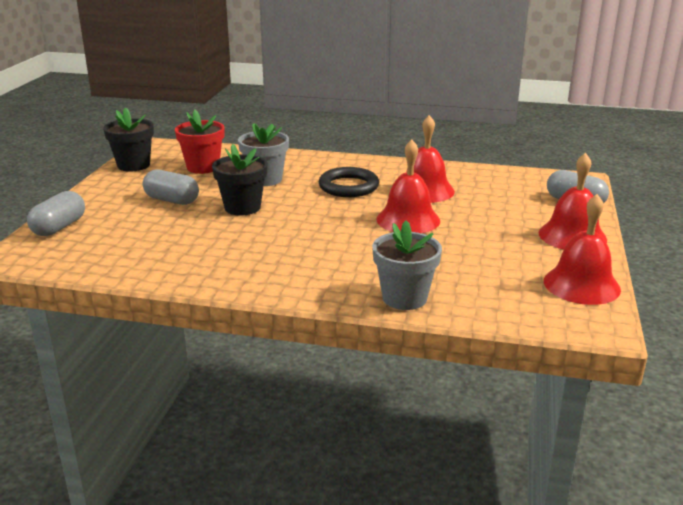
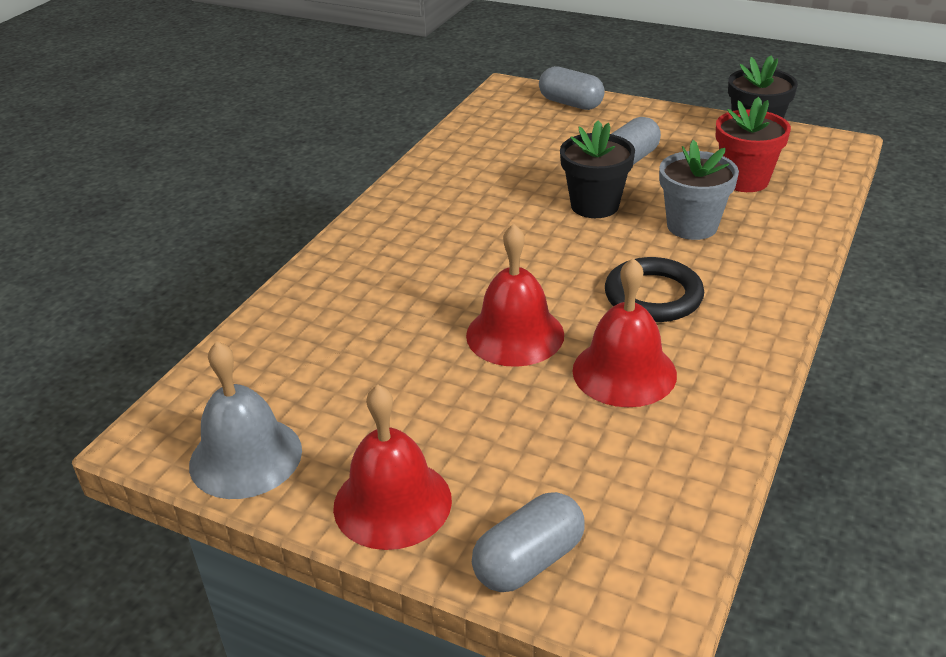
camera: 105 degrees right, 10 degrees up
(404, 298) = (306, 297): grey flower pot -> none
(581, 285) = (245, 457): red bell -> grey bell

